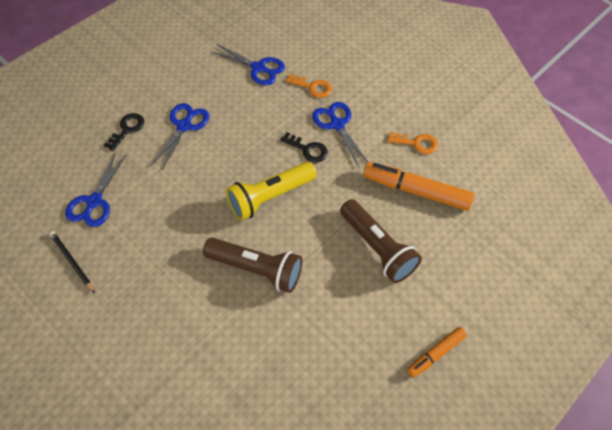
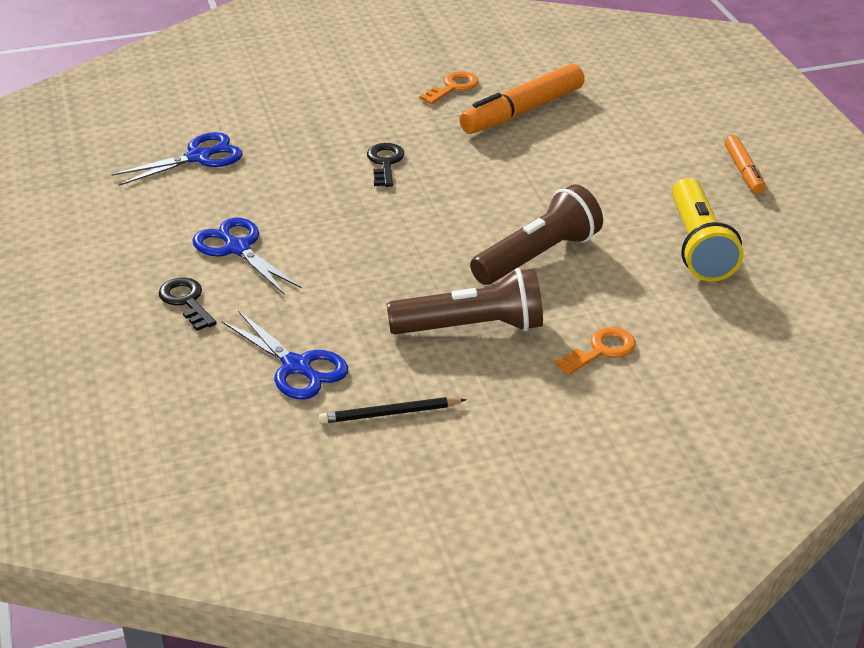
camera: 60 degrees left, 20 degrees down
(270, 197) = (434, 213): yellow flashlight -> yellow flashlight (698, 246)
(308, 149) = (385, 163): black key -> black key turned 60 degrees counterclockwise
(313, 87) = (283, 127): orange key -> orange key (601, 350)
(337, 125) = (367, 130): blue scissors -> none
(377, 248) = (579, 162): brown flashlight -> brown flashlight (471, 327)

